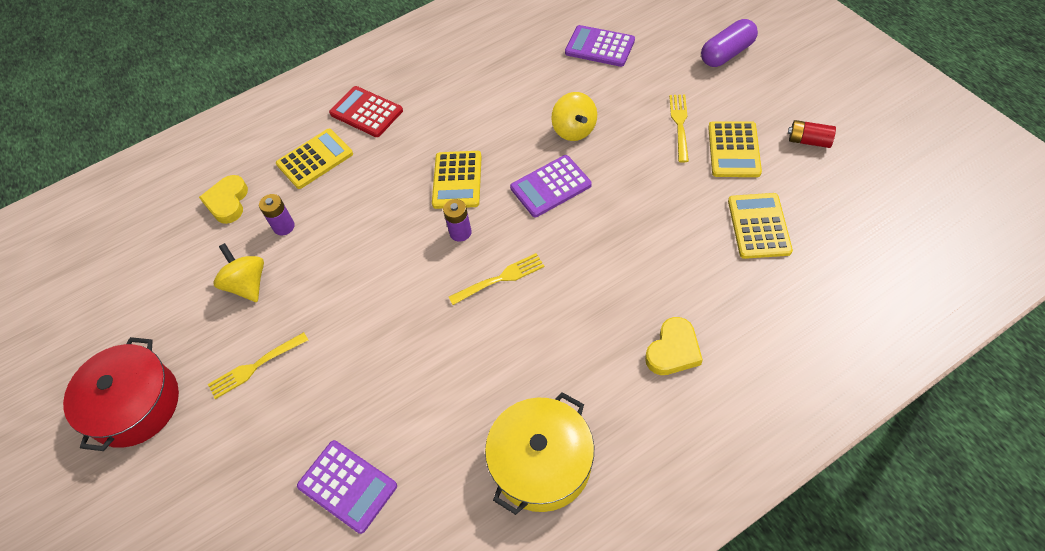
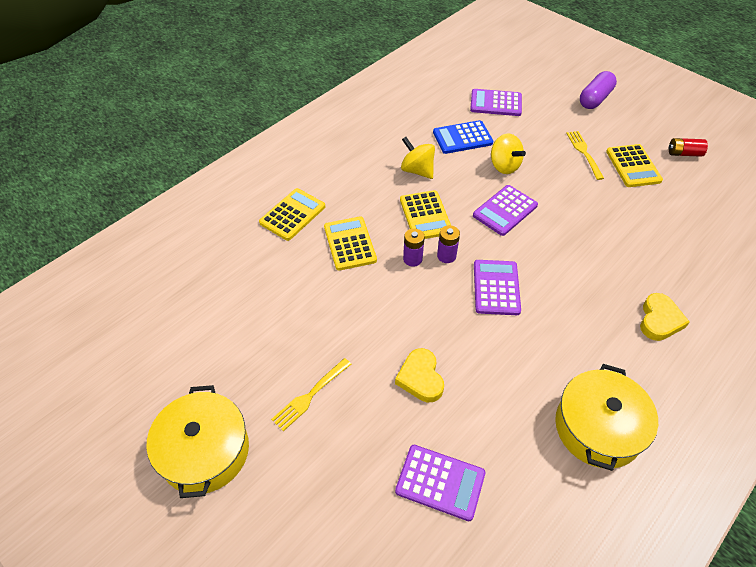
camera: 20 degrees left, 5 degrees down
(135, 405) = (205, 451): red pot -> yellow pot
(227, 202) = (225, 260): yellow heart -> yellow heart (420, 378)
(247, 284) = (273, 327): yellow spinning top -> yellow spinning top (417, 170)
(284, 227) = (287, 273): purple battery -> purple battery (412, 259)
(366, 112) = (323, 172): red calculator -> none
(499, 279) = (496, 287): yellow fork -> purple calculator
(540, 88) = (462, 138): none -> blue calculator
(758, 226) = (678, 218): yellow calculator -> yellow calculator (349, 243)

